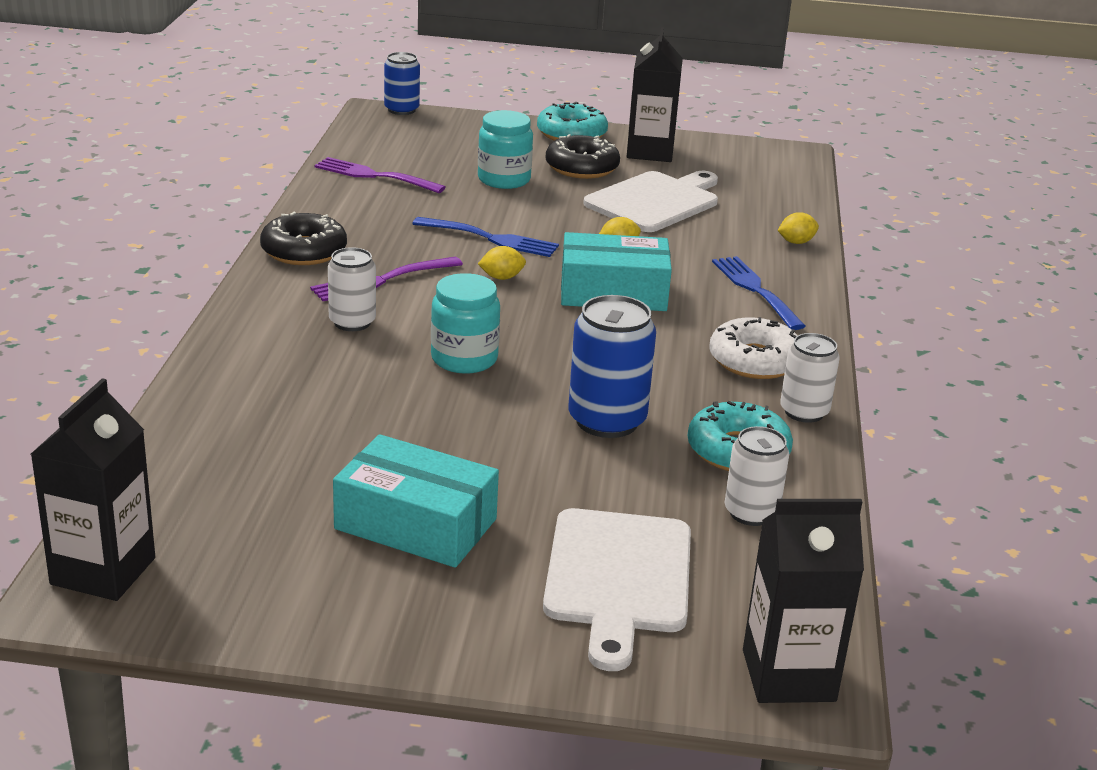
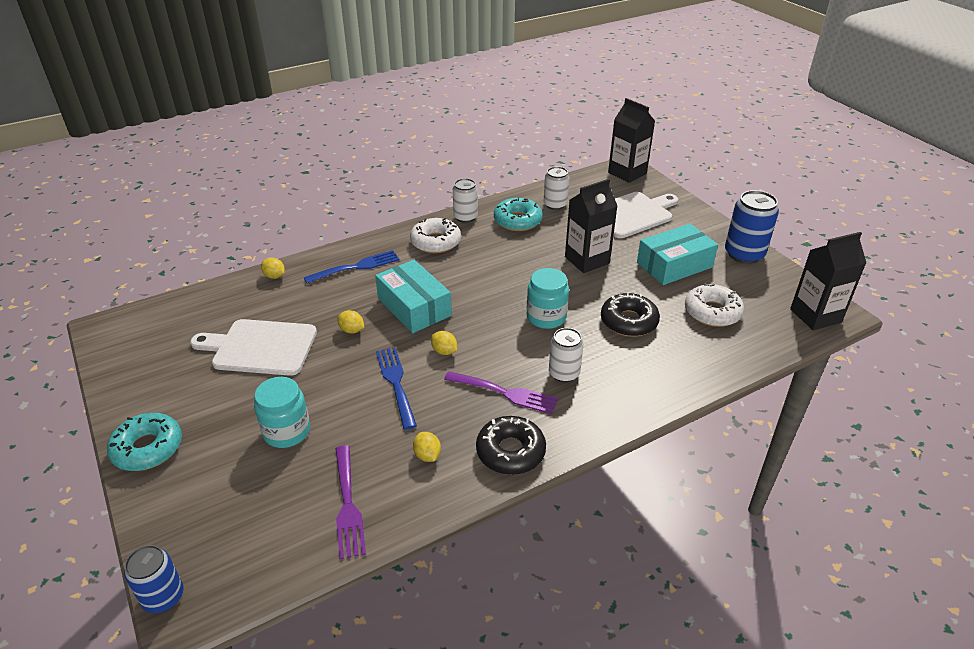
camera: 125 degrees left, 10 degrees up
(269, 483) = (712, 312): none -> white donut
(369, 218) = (427, 455): none -> yellow lemon
(416, 524) = (674, 265): turquoise box -> turquoise box turned 75 degrees clockwise
(582, 167) = (224, 406): black donut -> black donut (629, 321)
(607, 421) = (540, 256): blue can -> blue can (744, 254)
(650, 152) = (158, 390): black carton -> black carton (587, 260)
(755, 290) = (356, 267): blue fork -> blue fork turned 150 degrees counterclockwise

